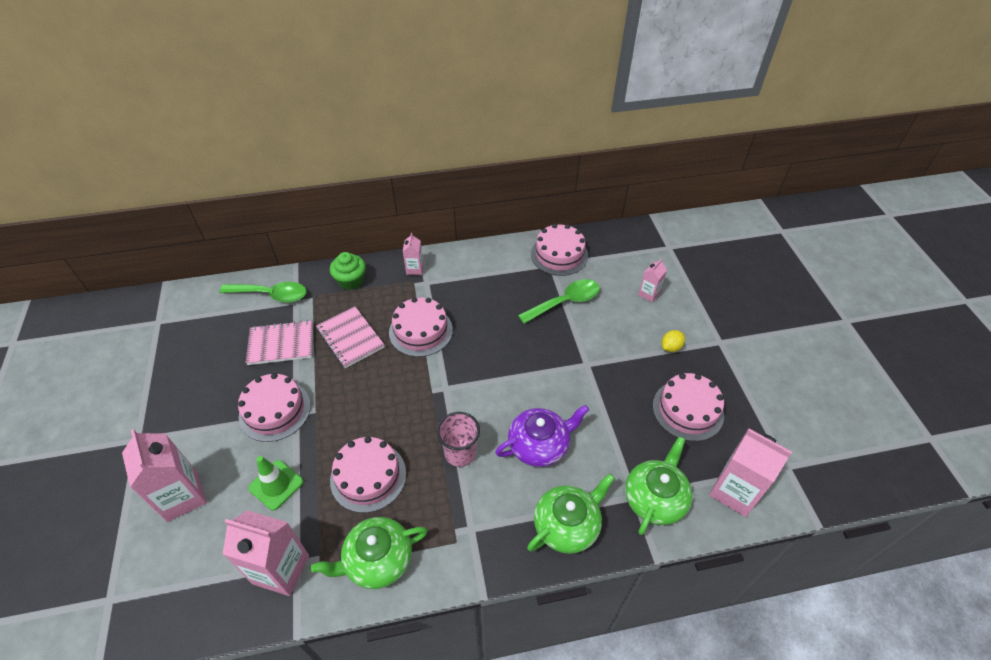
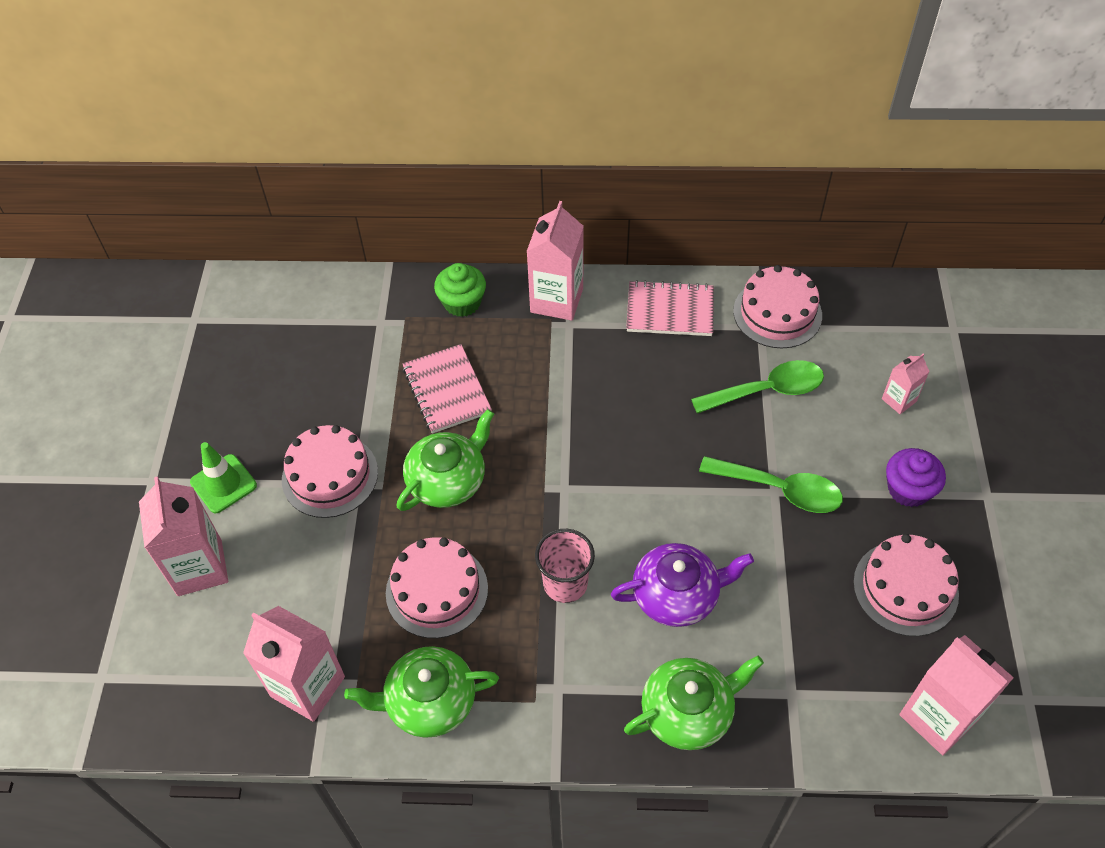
camera: 15 degrees right, 5 degrees up
(271, 295) = (348, 306): green spoon -> green spoon (779, 489)
(276, 485) = (317, 577): green traffic cone -> green traffic cone (223, 484)
(281, 344) = (352, 382): pink notebook -> pink notebook (670, 311)
(415, 269) = (556, 300): pink carton -> pink carton, size x1.89
(421, 331) = (546, 397): pink cake -> none
(655, 498) = (820, 702): green teapot -> green teapot (448, 480)
(671, 347) = (908, 489): yellow lemon -> purple cupcake

